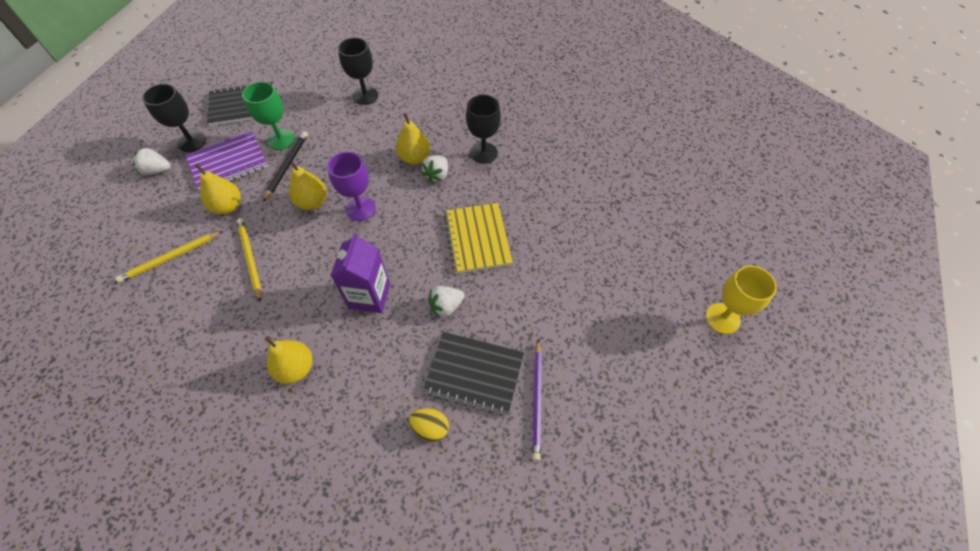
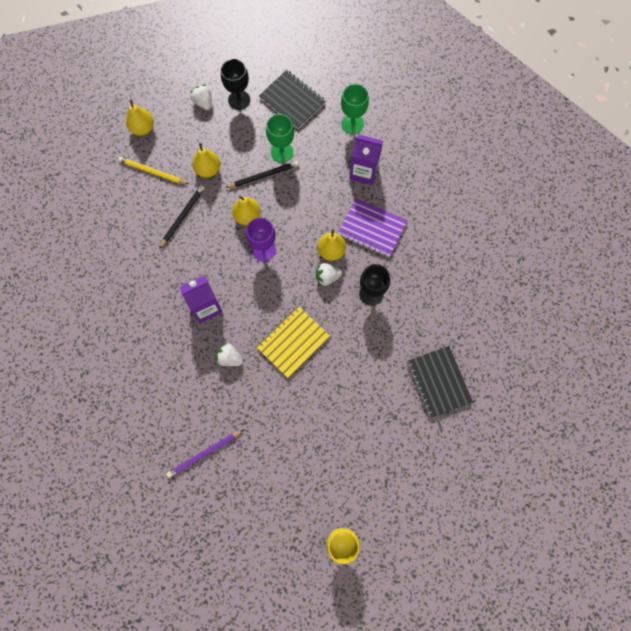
camera: 55 degrees right, 15 degrees up
(228, 163) = (239, 138): purple notebook -> purple notebook (372, 228)
(250, 258) = (182, 216): yellow pencil -> black pencil
(296, 368) = (135, 303): yellow pear -> yellow pear (143, 128)
(314, 79) = (352, 124): none -> green goblet
(365, 96) = (363, 172): black goblet -> purple carton
(430, 428) = (149, 404): yellow egg -> none
(474, 373) = (197, 406): black notebook -> black notebook (438, 382)

